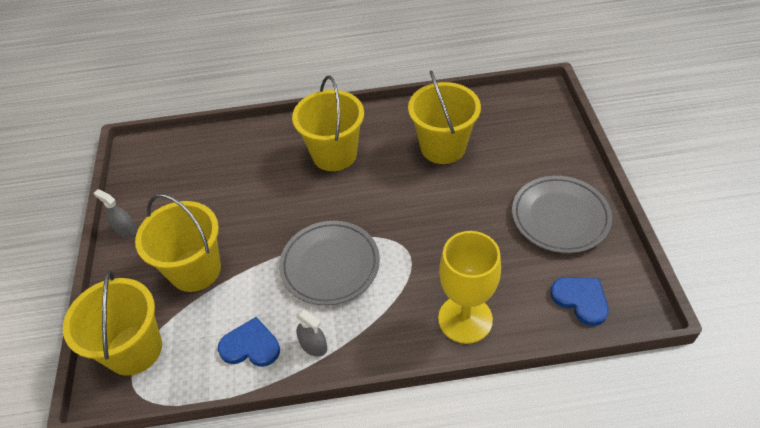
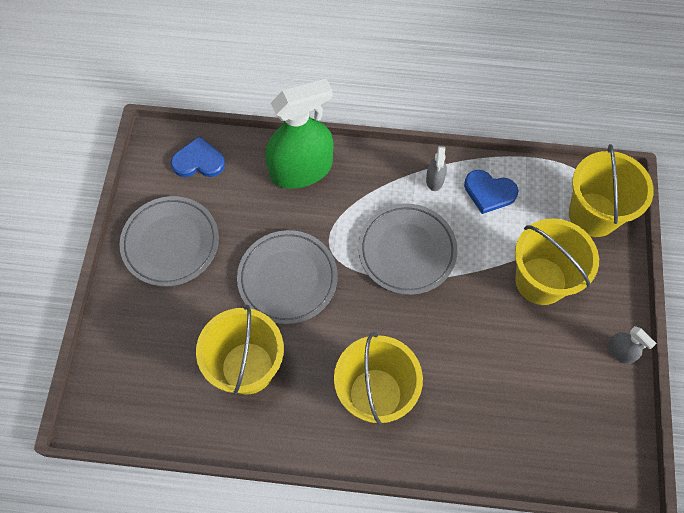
camera: 170 degrees left, 15 degrees up
(313, 345) = (435, 179): grey spray bottle -> grey spray bottle turned 135 degrees counterclockwise
(437, 215) = (287, 279): none -> grey plate
(465, 319) = (301, 169): yellow goblet -> green spray bottle
(581, 300) = (198, 161): blue heart -> blue heart turned 120 degrees clockwise

